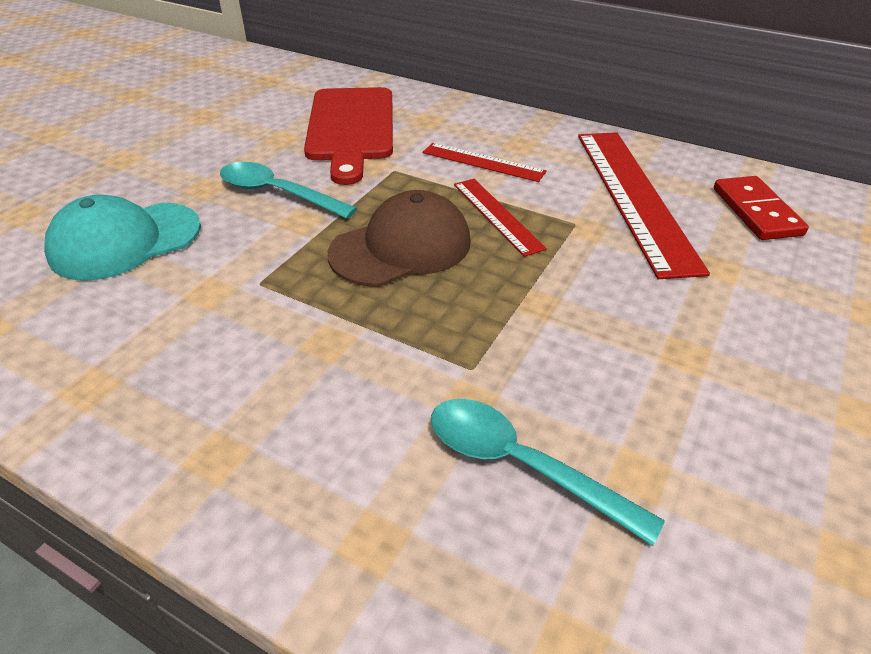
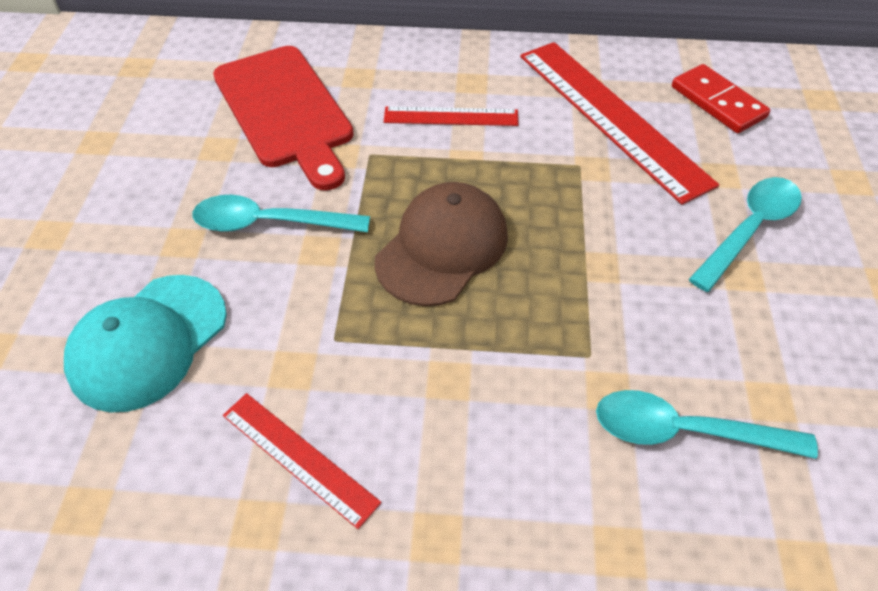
camera: 25 degrees left, 10 degrees up
(497, 215) = (505, 179): red ruler -> red ruler (299, 458)
(719, 319) = (749, 229): none -> turquoise spoon

